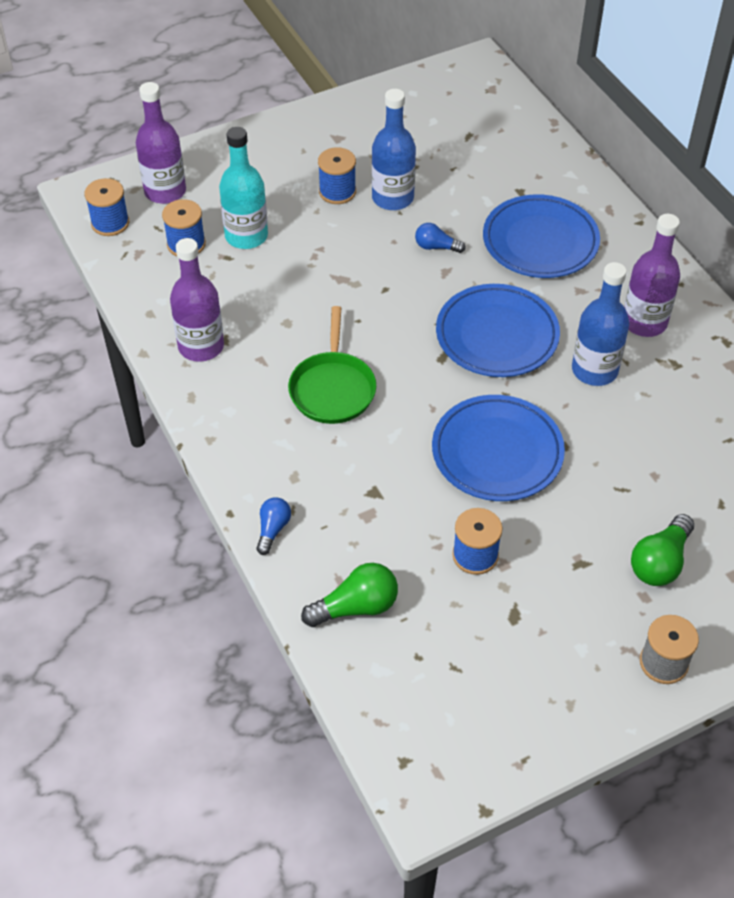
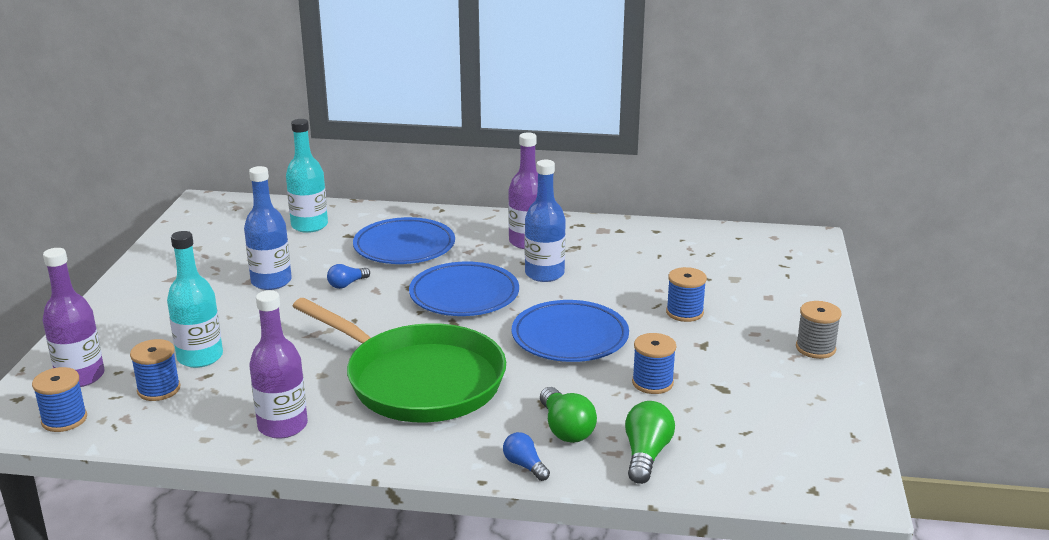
camera: 55 degrees left, 25 degrees down
(332, 388) = (418, 380): green pan -> green pan, size x1.83
(337, 192) = (225, 300): blue spool -> blue spool (684, 312)
(510, 156) = (309, 225): none -> turquoise bottle
(660, 562) = (732, 316): green light bulb -> green light bulb (565, 429)

